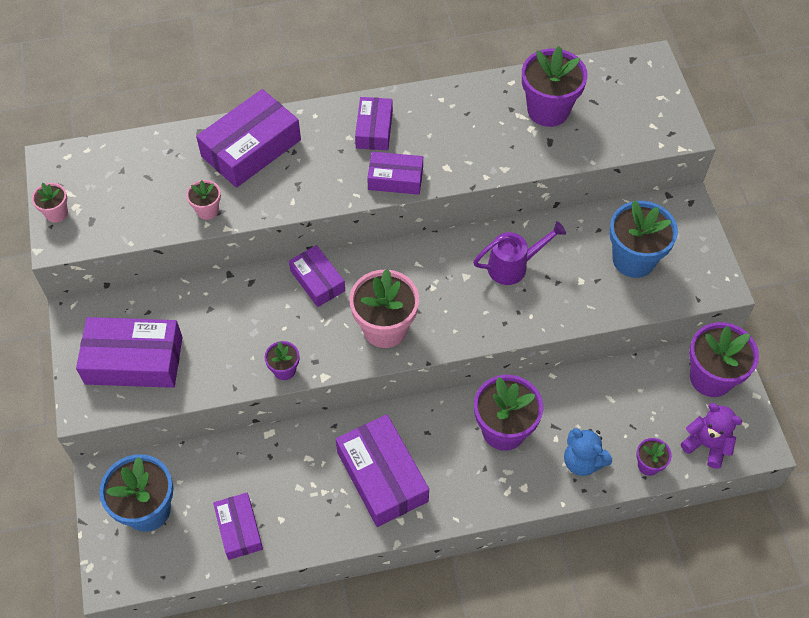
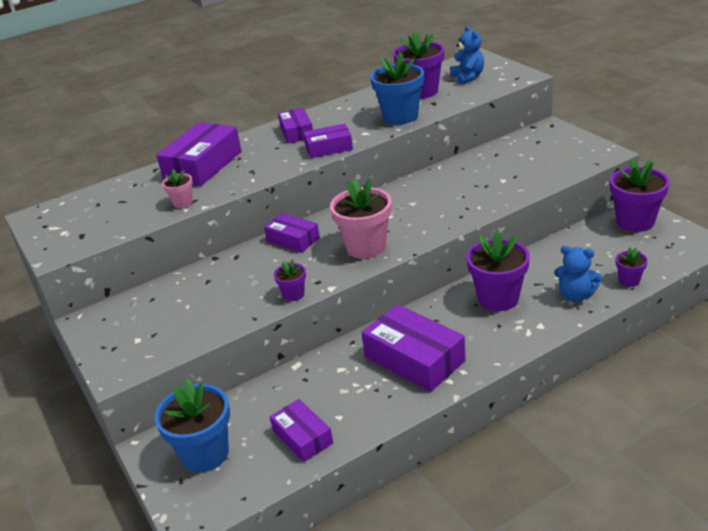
camera: 15 degrees left, 25 degrees down
(56, 213) = (47, 240): pink flower pot -> none
(134, 360) = (152, 330): purple box -> none
(513, 266) = (445, 188): purple watering can -> none
(616, 104) = (468, 77): none -> blue teddy bear
(633, 259) = (533, 159): blue flower pot -> blue flower pot (400, 117)
(706, 445) = (664, 256): purple teddy bear -> none

